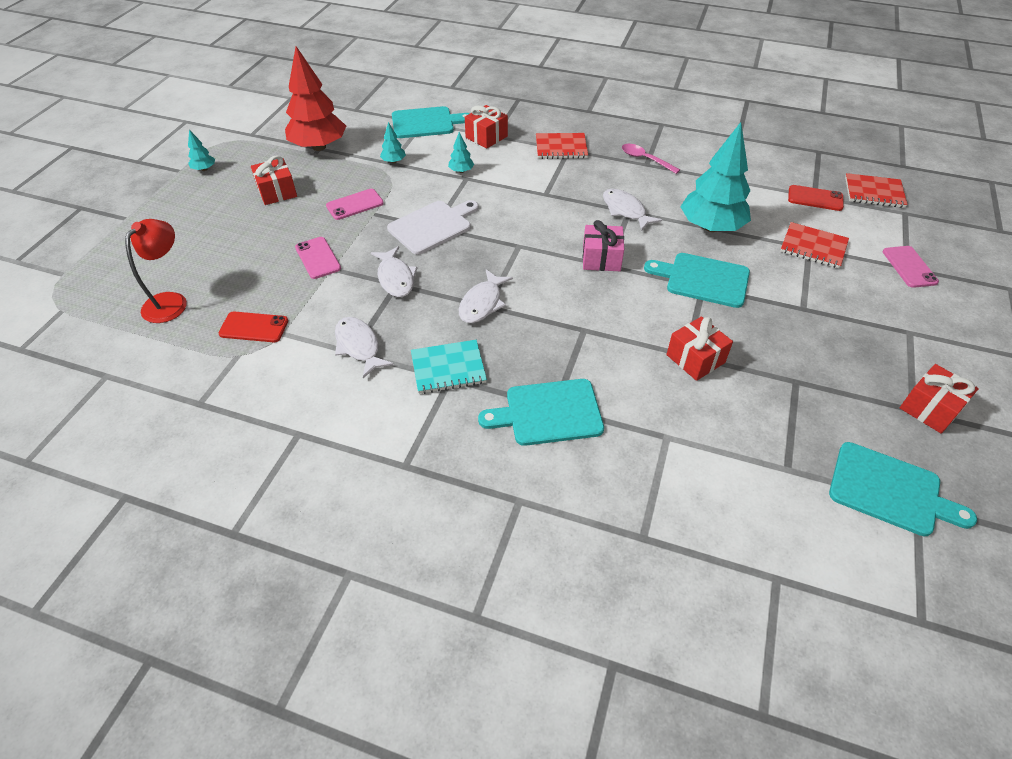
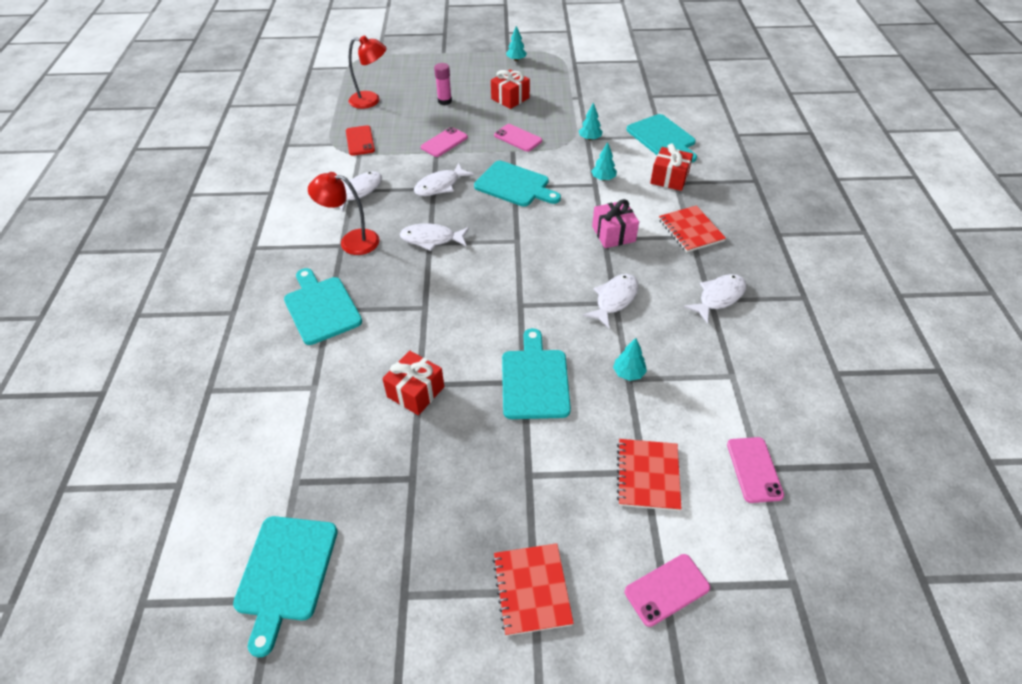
camera: 70 degrees right, 0 degrees up
(235, 240) = (444, 101): none -> pink glue stick
(319, 147) = (581, 96): red tree -> none
(432, 226) = (514, 185): white cutting board -> turquoise cutting board
(448, 368) = (351, 241): turquoise notebook -> red lamp
(601, 259) = (527, 298): pink gift -> pink gift (613, 234)
(645, 159) = (719, 297): pink spoon -> white fish
(711, 227) = (628, 373): turquoise tree -> turquoise tree, size x0.42
(815, 198) = (754, 469): red phone -> pink phone
(874, 192) = (818, 540): red notebook -> red notebook (532, 589)
(930, 408) = (410, 613): red gift -> none

